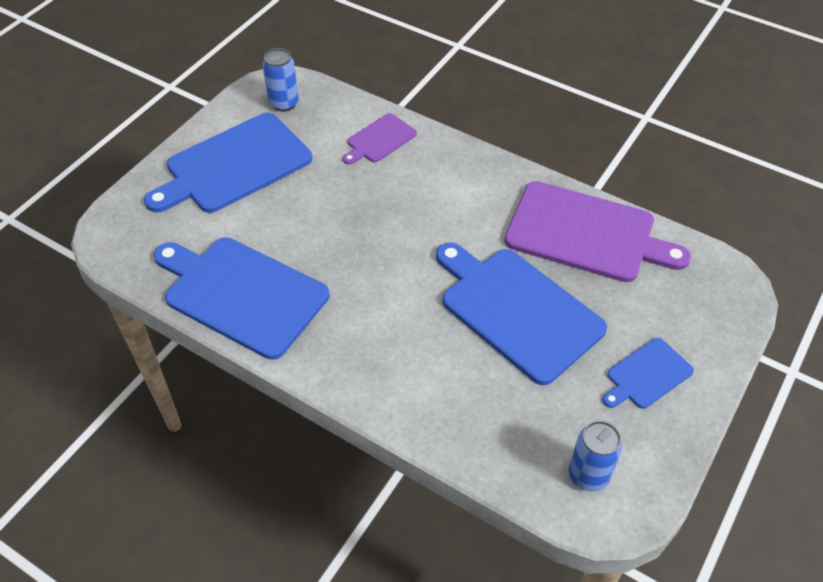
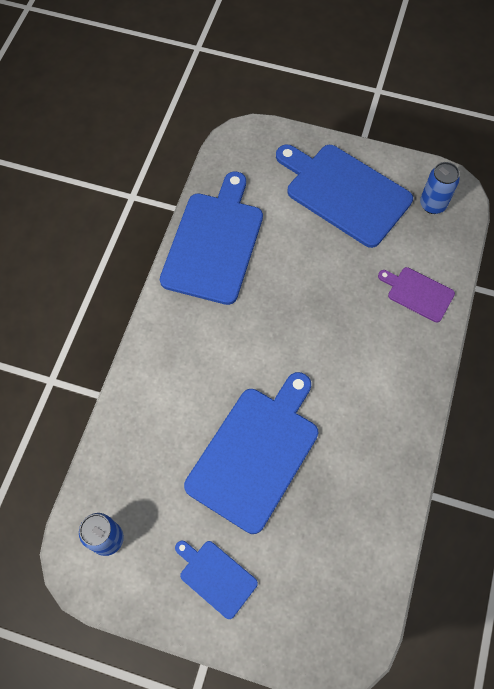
camera: 75 degrees right, 15 degrees up
(586, 233) = (364, 499): purple cutting board -> none

